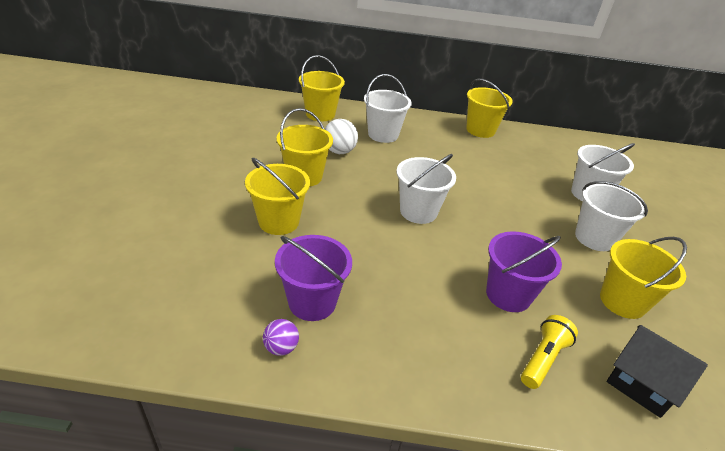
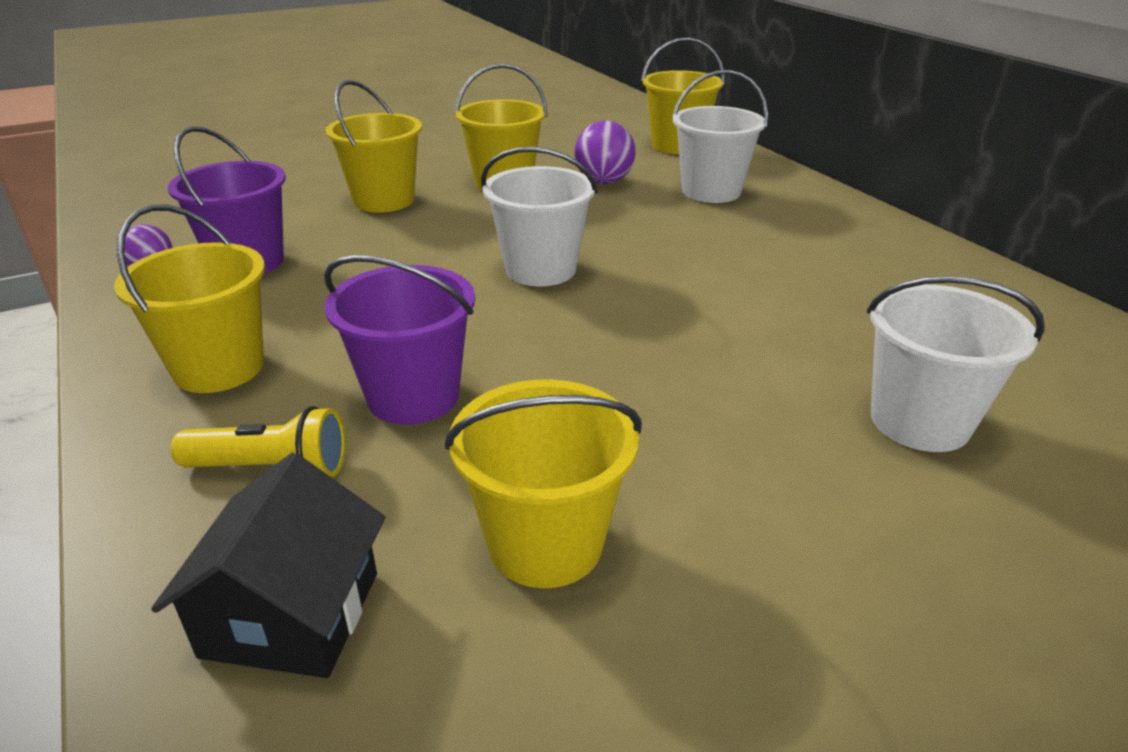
camera: 60 degrees right, 5 degrees down
(339, 151) = (604, 182): white ball -> purple ball
(480, 130) = (913, 252): yellow bucket -> yellow bucket (219, 368)
(594, 238) = (741, 462): white bucket -> none

